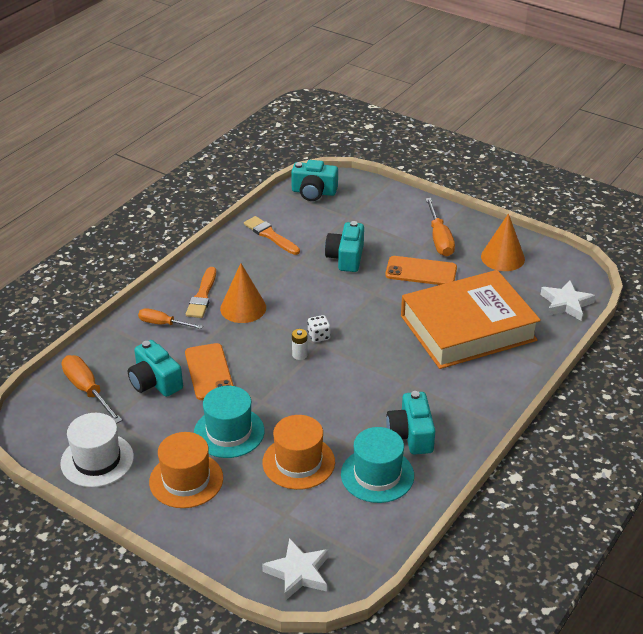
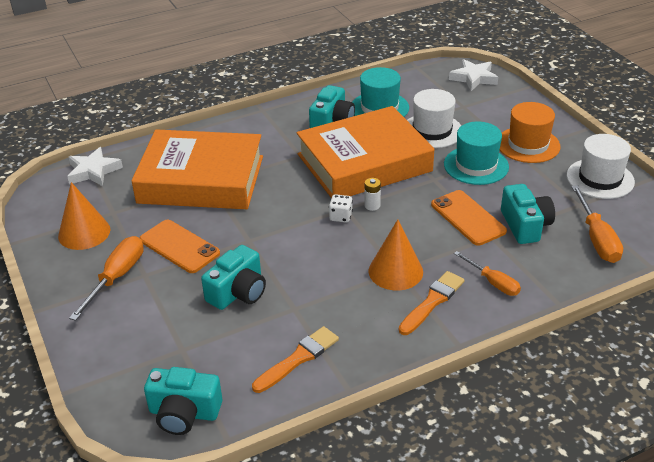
camera: 150 degrees left, 0 degrees up
(209, 372) = (468, 218): orange phone -> orange phone turned 45 degrees counterclockwise
(270, 235) = (298, 358): orange brush -> orange brush turned 120 degrees counterclockwise
(298, 462) = (432, 131): orange hat -> white hat
(314, 192) = (184, 413): turquoise camera -> turquoise camera turned 150 degrees clockwise
(339, 396) = (364, 163): none -> orange book

